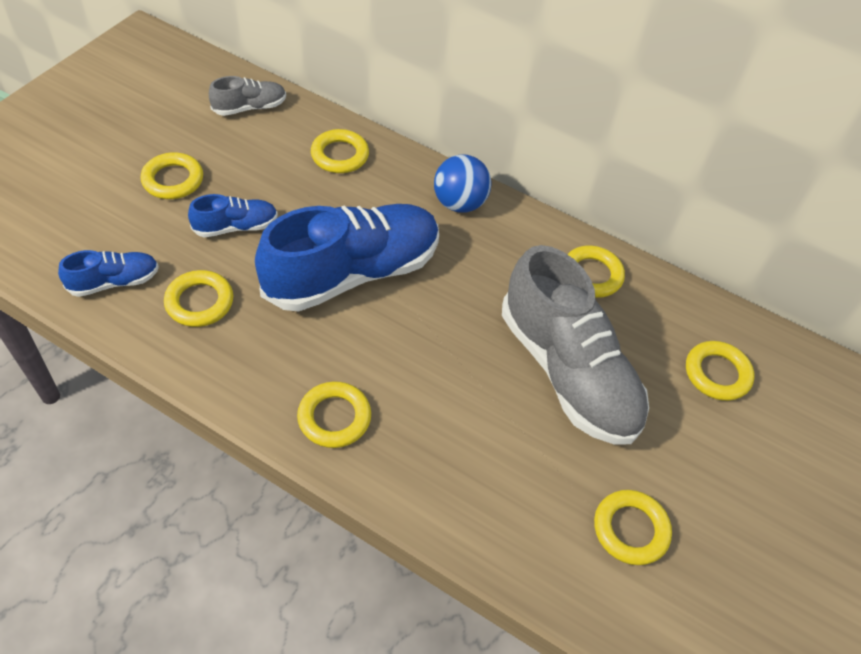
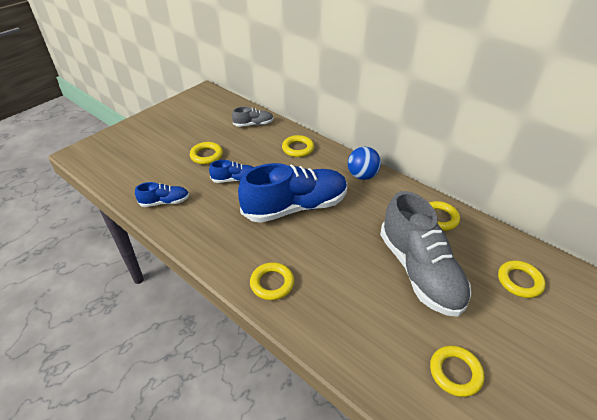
camera: 15 degrees right, 10 degrees down
(199, 302) = (207, 215): yellow ring -> none

